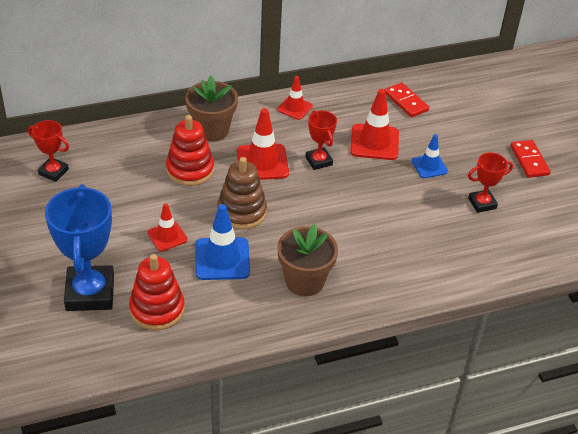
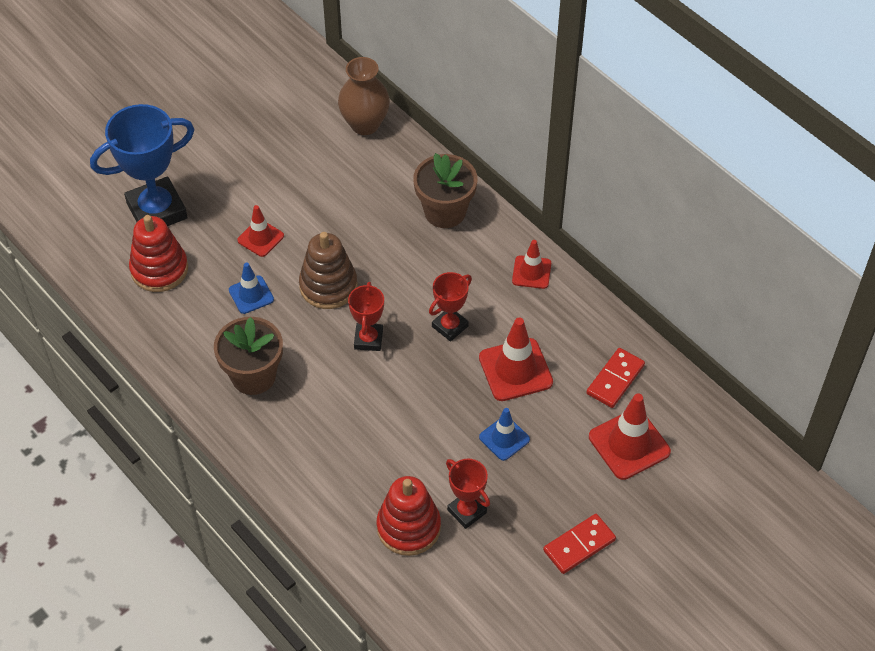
camera: 70 degrees right, 10 degrees up
(53, 172) = (304, 112): red trophy -> red trophy (368, 339)
(94, 143) = (365, 124): none -> brown vase
(190, 170) = (369, 218): red stacking toy -> red stacking toy (408, 527)
(222, 259) = (251, 295): blue traffic cone -> blue traffic cone, size x0.61
(262, 162) = (417, 276): red traffic cone -> red traffic cone (629, 444)

